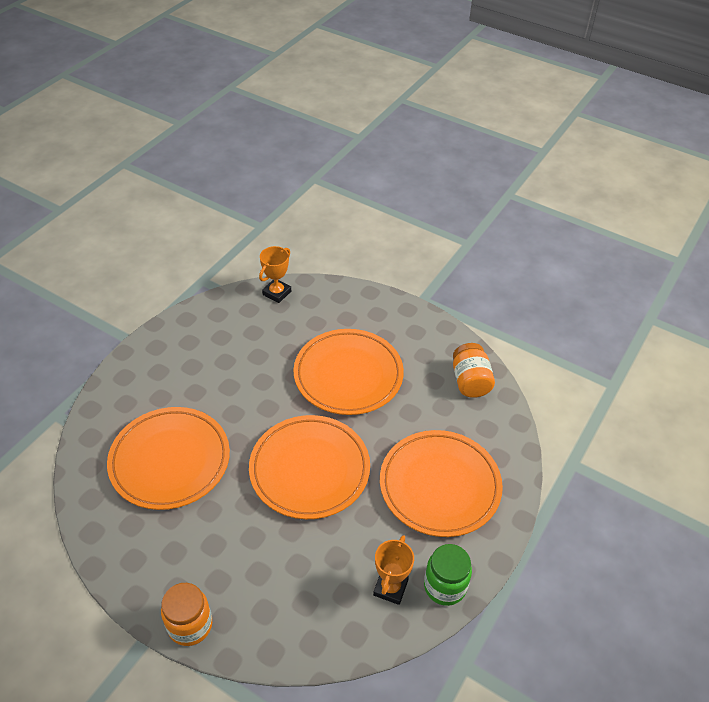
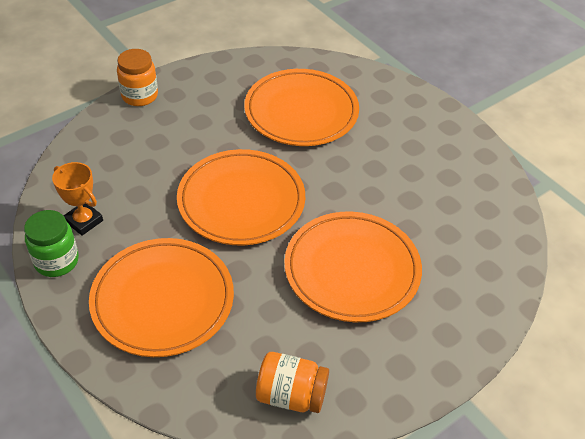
camera: 110 degrees right, 0 degrees up
(277, 293) = (511, 241): orange trophy -> none

